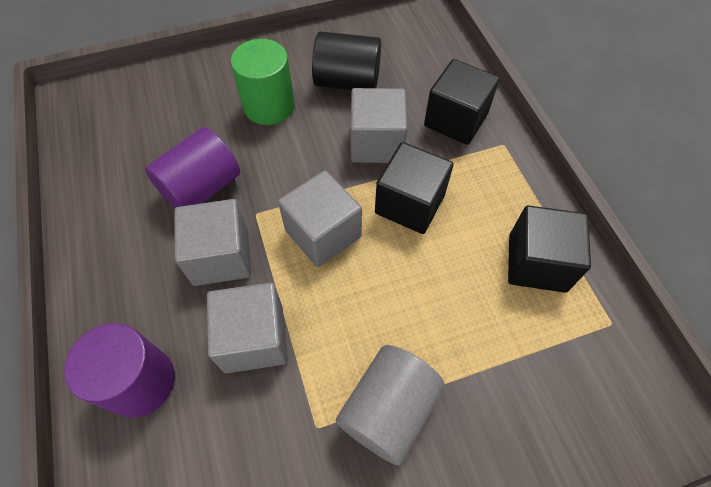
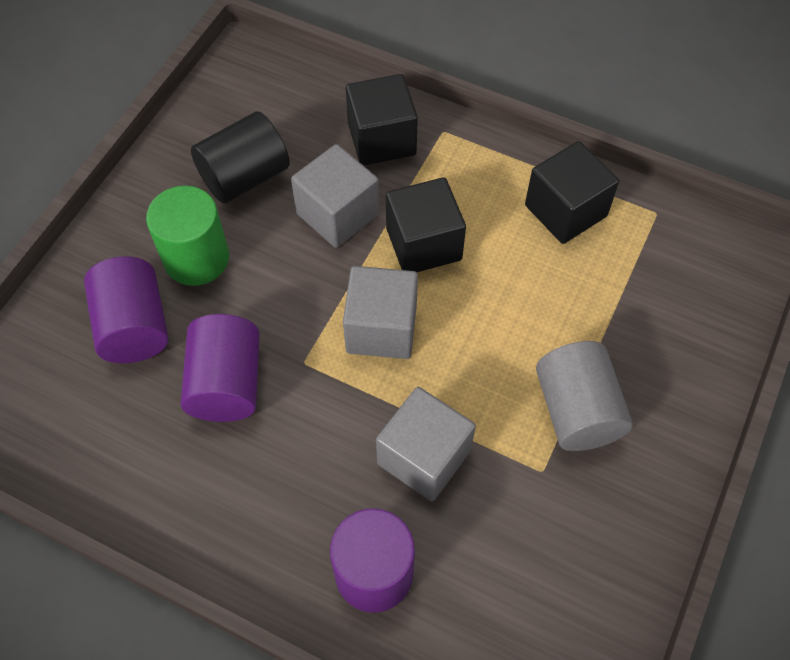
camera: 45 degrees left, 0 degrees up
(195, 116) = (134, 326): none -> purple cylinder
(221, 256) = (318, 422): grey cube -> none

